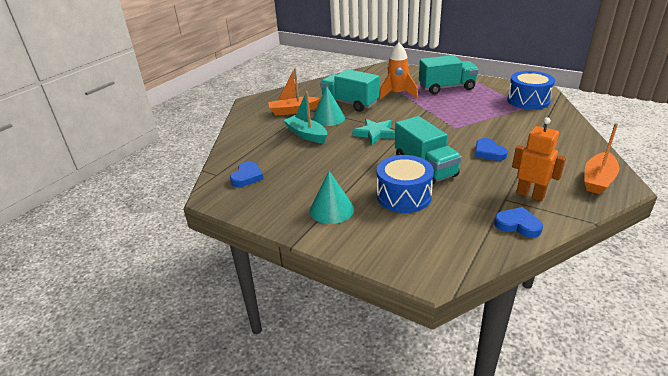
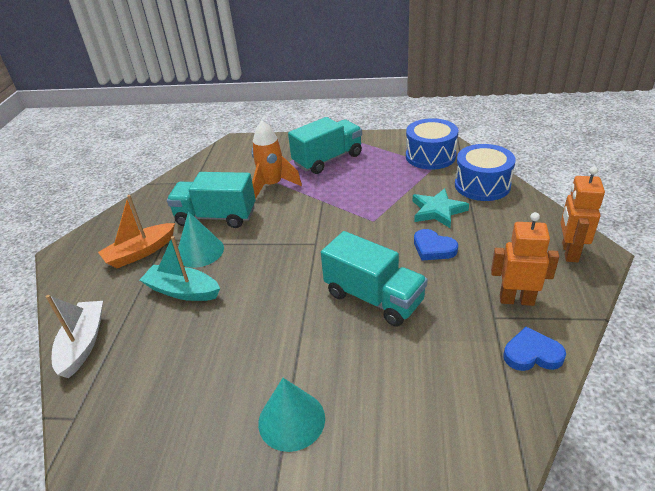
camera: 25 degrees left, 5 degrees up
(238, 145) = (83, 344): none -> white boat
(247, 177) = (129, 404): blue heart -> none
(375, 133) = (279, 260): turquoise star -> turquoise star (437, 211)
(403, 196) = (374, 357): blue drum -> blue drum (482, 185)
(598, 180) = (569, 252): orange boat -> orange robot

